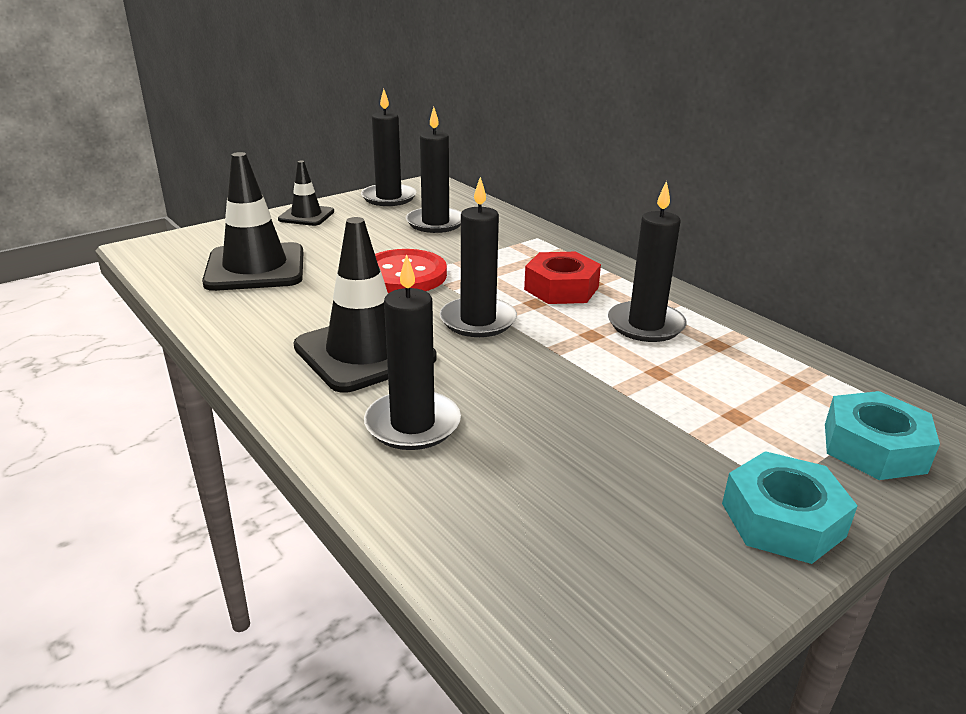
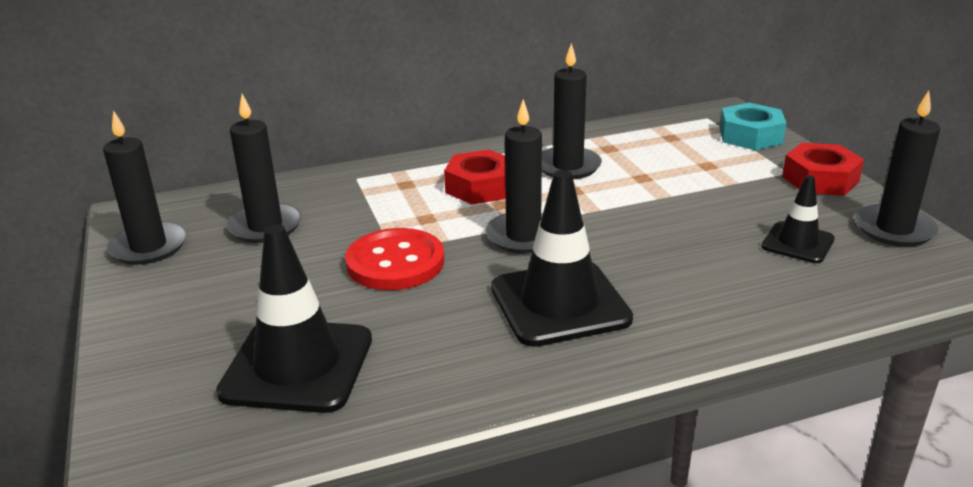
camera: 70 degrees left, 0 degrees up
(306, 216) = (148, 315): black traffic cone -> black traffic cone (797, 243)
(412, 424) = (694, 291): black candle -> black candle (894, 229)
(782, 519) = (820, 179): turquoise nut -> red nut

